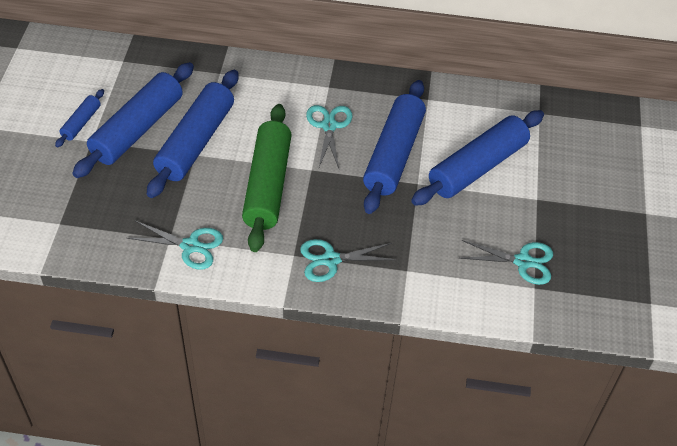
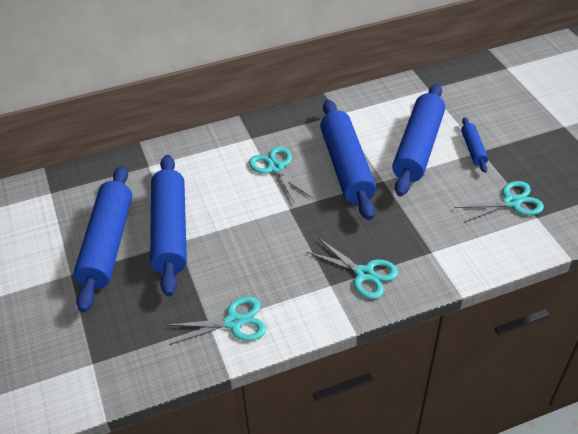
camera: 25 degrees left, 5 degrees down
(81, 123) = (48, 262): blue rolling pin -> blue rolling pin (473, 149)
(267, 185) = (262, 238): green rolling pin -> none
(331, 260) = (364, 274): turquoise scissors -> turquoise scissors turned 105 degrees counterclockwise

